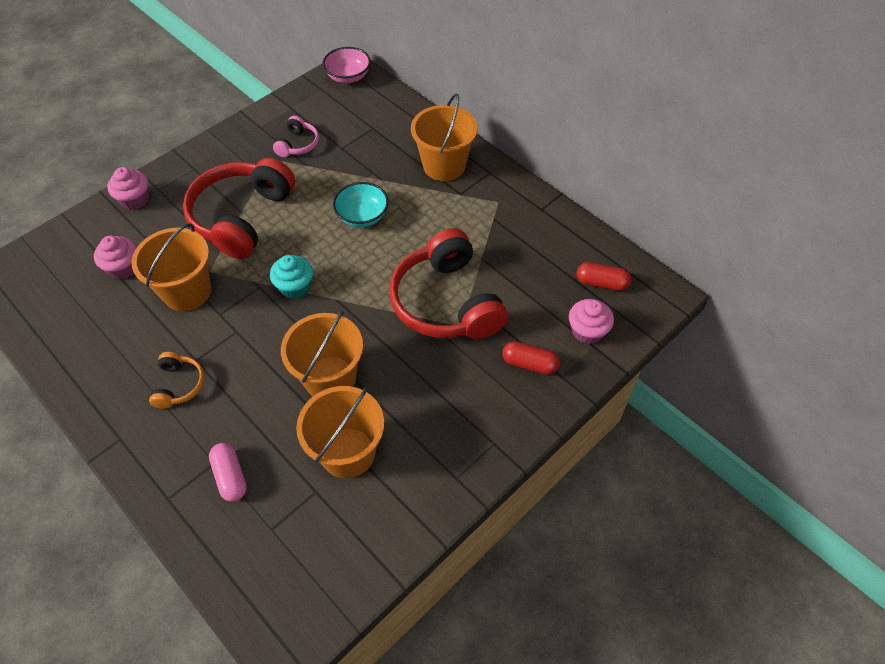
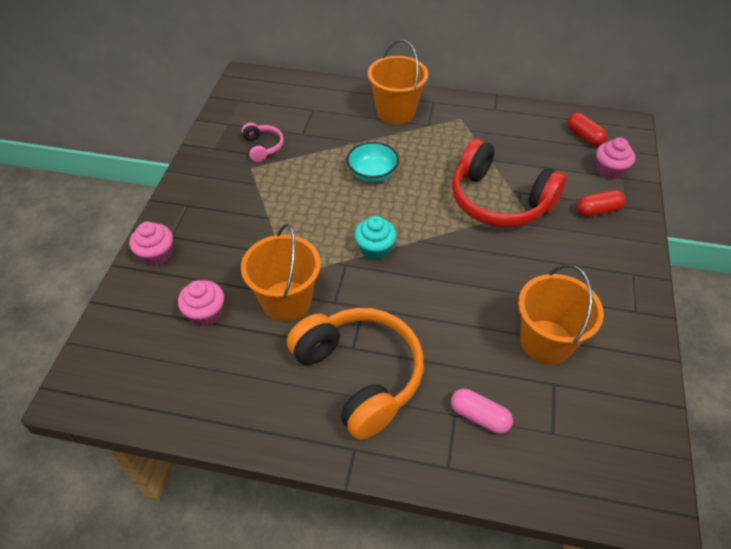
camera: 35 degrees left, 5 degrees down
(179, 385) = (359, 375): orange headphones -> orange headphones, size x2.19
(242, 217) = (273, 221): red headphones -> none
(330, 378) = (475, 298): orange bucket -> none
(348, 77) = (252, 82): pink bowl -> none
(601, 283) = (584, 136): red capsule -> red capsule turned 75 degrees clockwise

